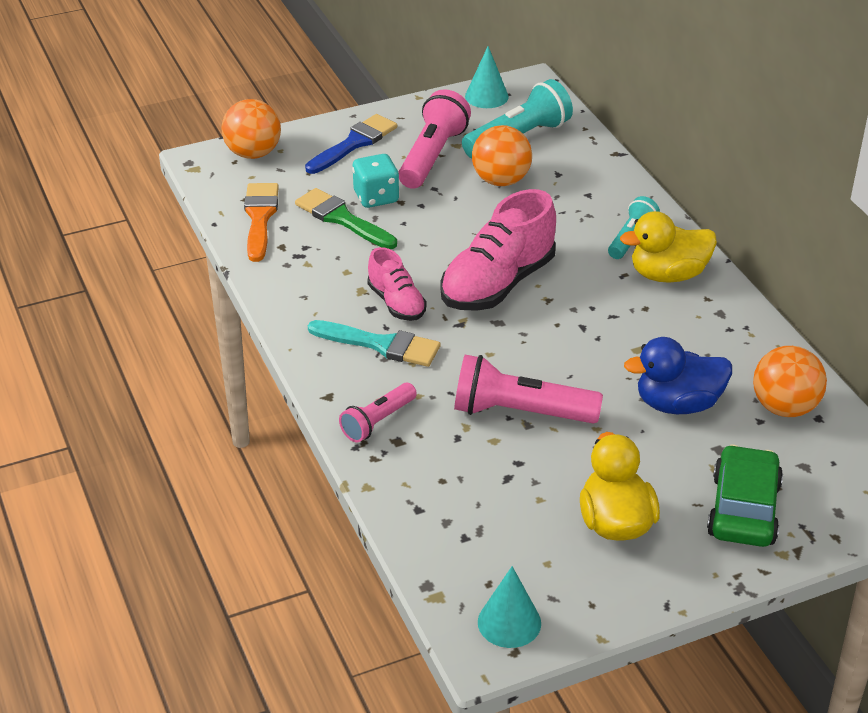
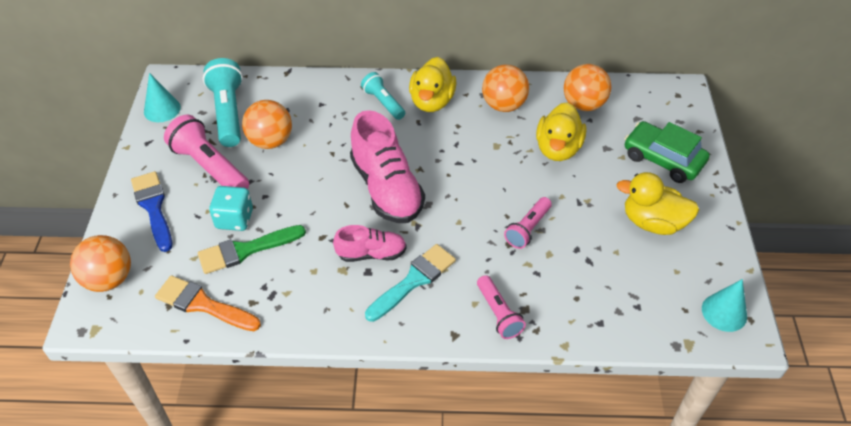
camera: 65 degrees left, 10 degrees up
(520, 412) = (527, 229): pink flashlight -> pink flashlight, size x0.60
(678, 404) = (558, 149): blue duck -> yellow duck
(716, 335) = (503, 105): none -> orange ball

